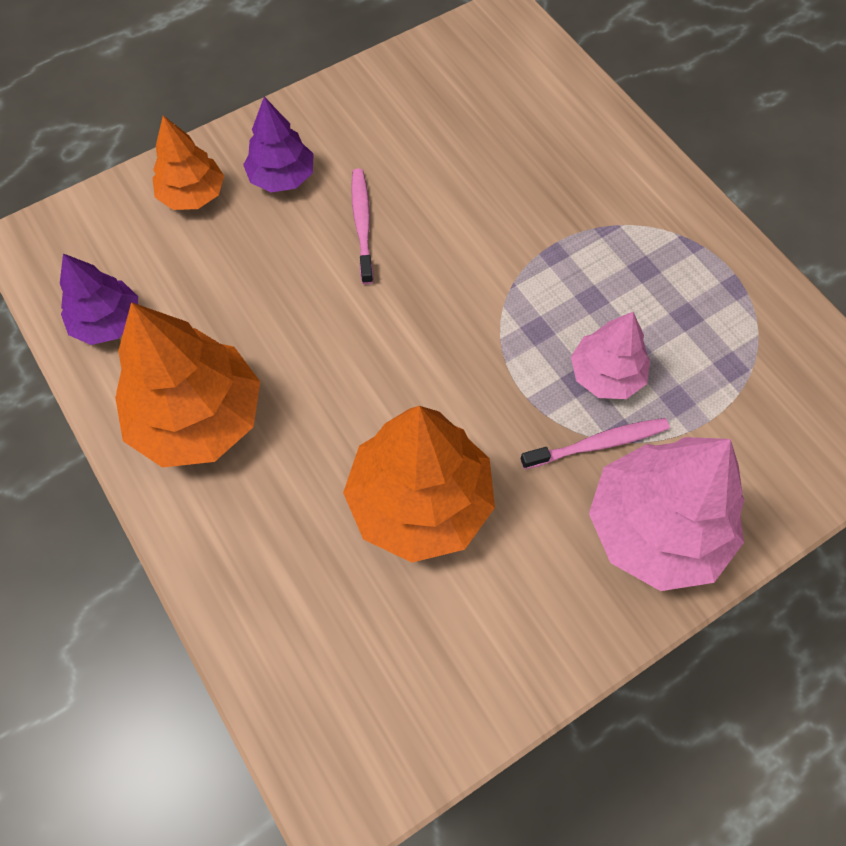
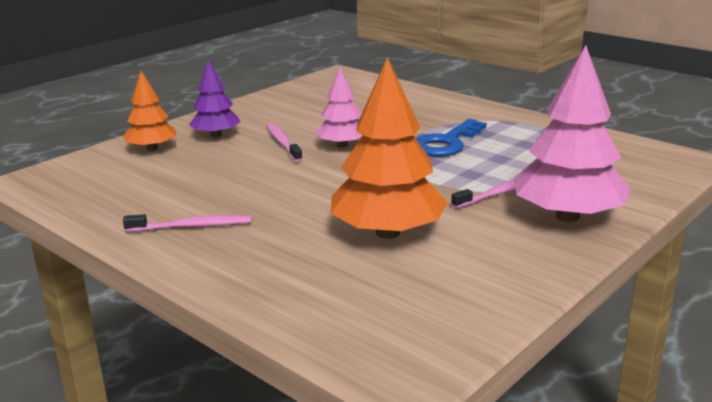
camera: 15 degrees left, 40 degrees down
(107, 322) = (102, 200): purple tree -> none
(197, 417) = (192, 226): orange tree -> pink toothbrush
(579, 284) = (446, 143): none -> blue key
(606, 374) = (488, 169): pink tree -> pink tree (342, 145)

